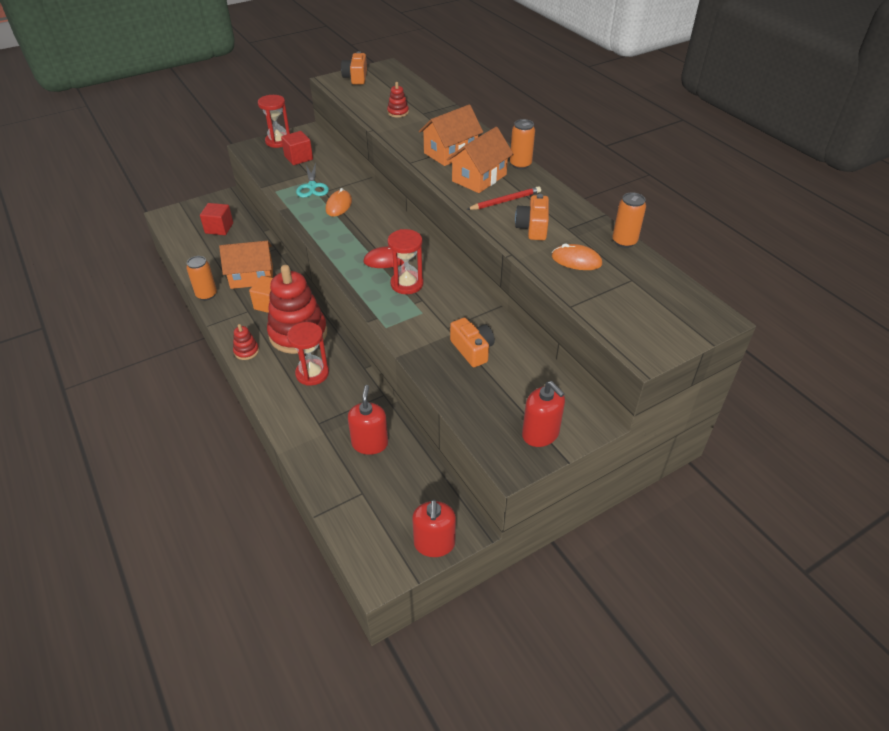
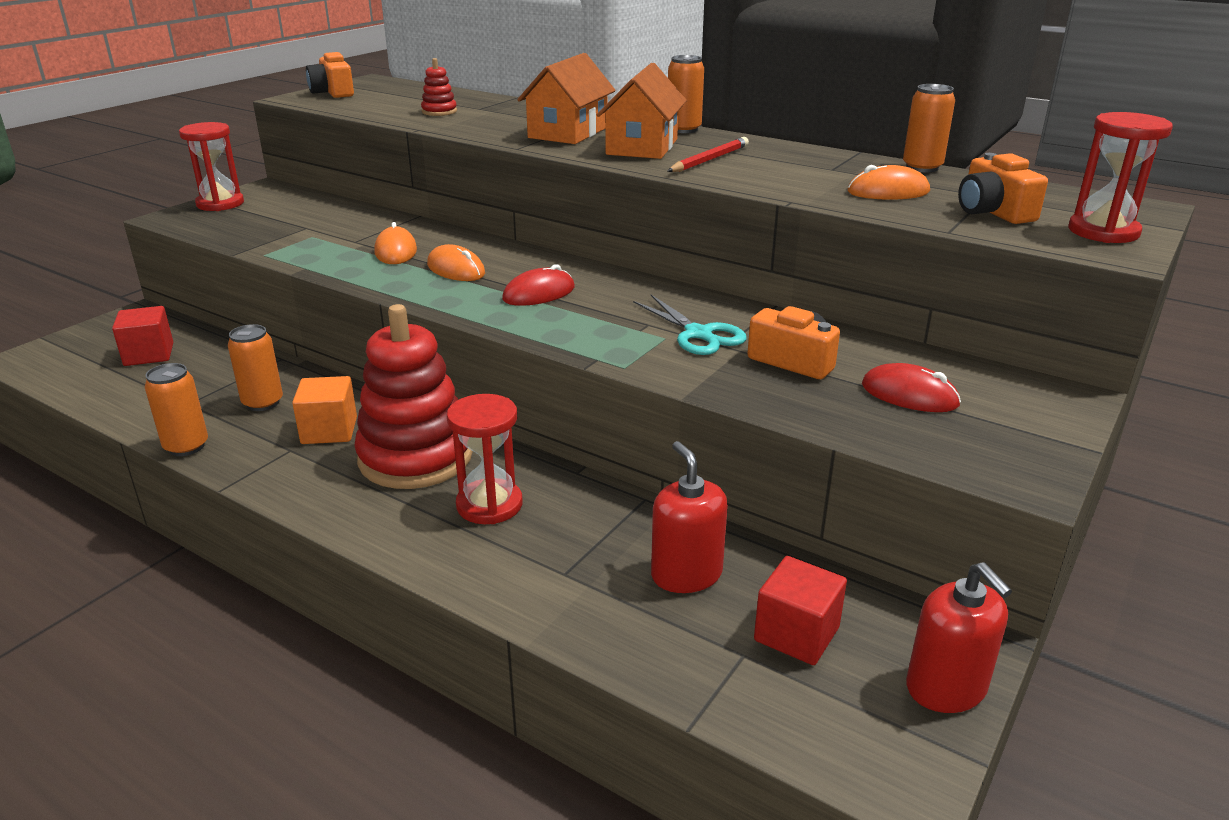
camera: 25 degrees left, 15 degrees down
(246, 351) = (332, 507): red stacking toy -> none
(252, 277) = (263, 403): orange house -> orange can
(298, 158) = (274, 215): red cube -> red cube (796, 634)
(312, 187) = (328, 240): turquoise scissors -> turquoise scissors (699, 334)
(358, 229) = (456, 269): none -> orange mouse
(407, 284) = (603, 312): red hourglass -> red hourglass (1103, 232)
(509, 392) = (909, 395): none -> red mouse
(532, 227) = (783, 175): orange camera -> orange camera (993, 212)
(540, 434) = (1017, 430): red soap dispenser -> none

